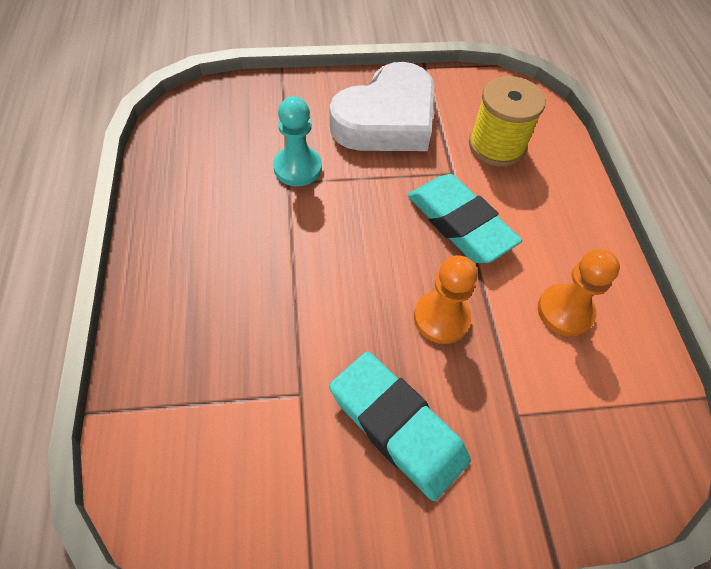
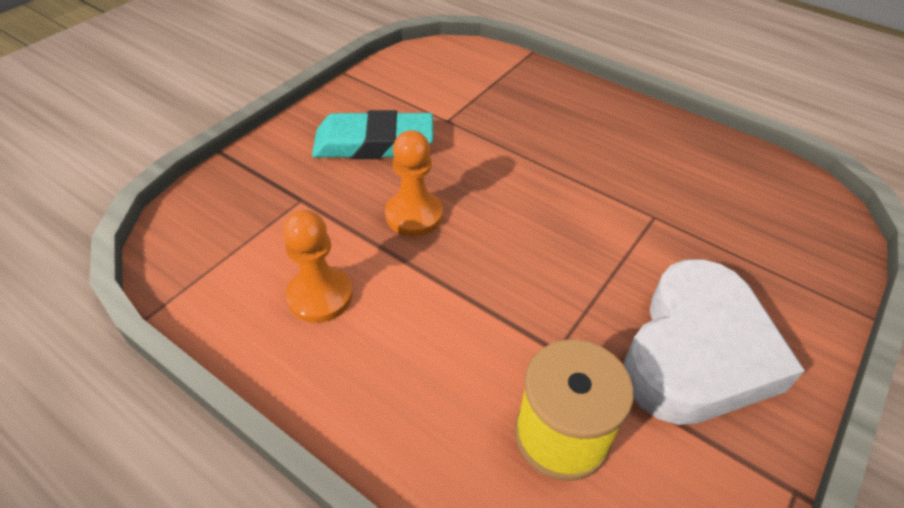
camera: 135 degrees right, 10 degrees down
(297, 168) = (669, 232): turquoise pawn -> none
(386, 120) = (697, 353): white heart -> white heart turned 150 degrees counterclockwise
(460, 223) = (486, 299): turquoise eraser -> none

